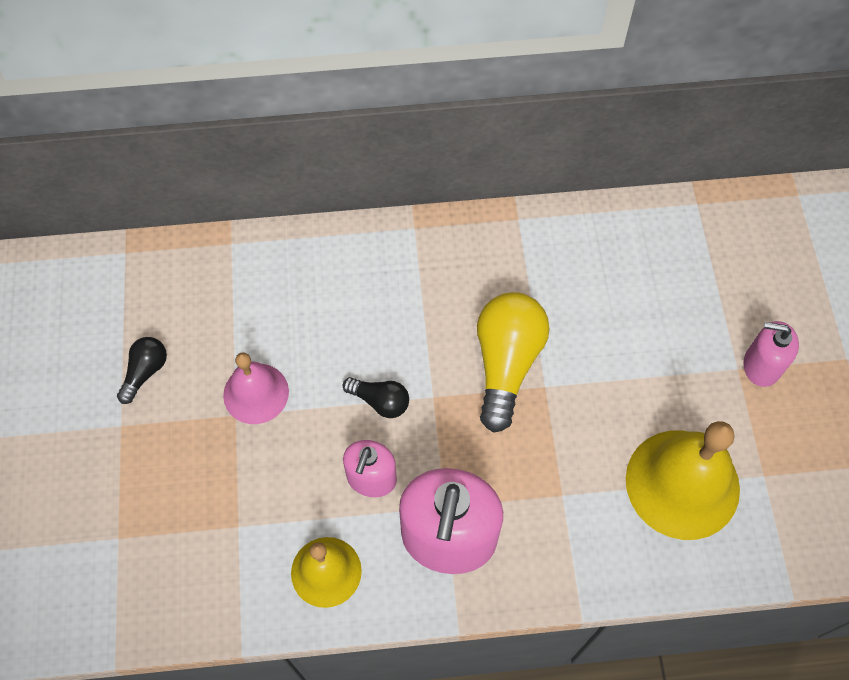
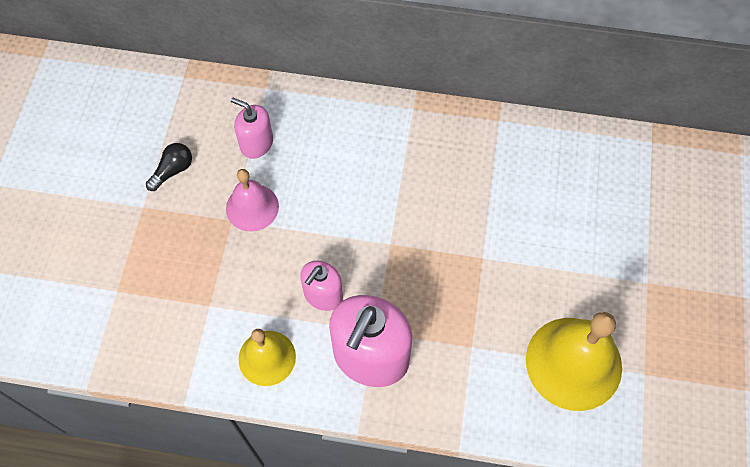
camera: 15 degrees right, 0 degrees up
(380, 401) = (347, 237): black light bulb -> none
(506, 363) = (456, 232): yellow light bulb -> none
(761, 365) = (668, 285): pink soap dispenser -> pink soap dispenser (256, 143)

